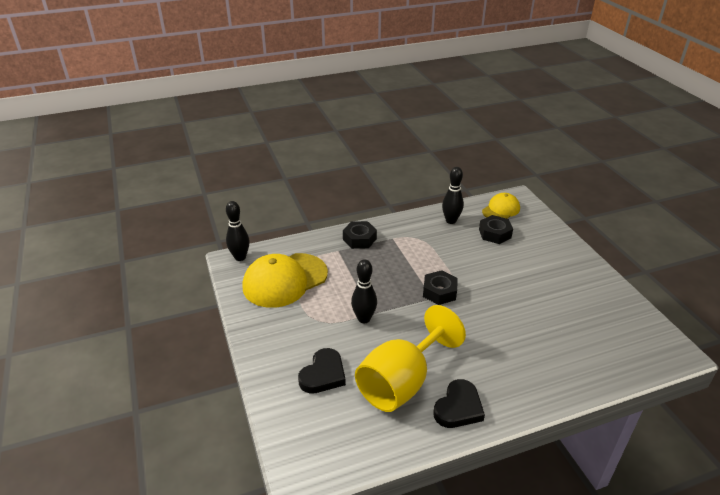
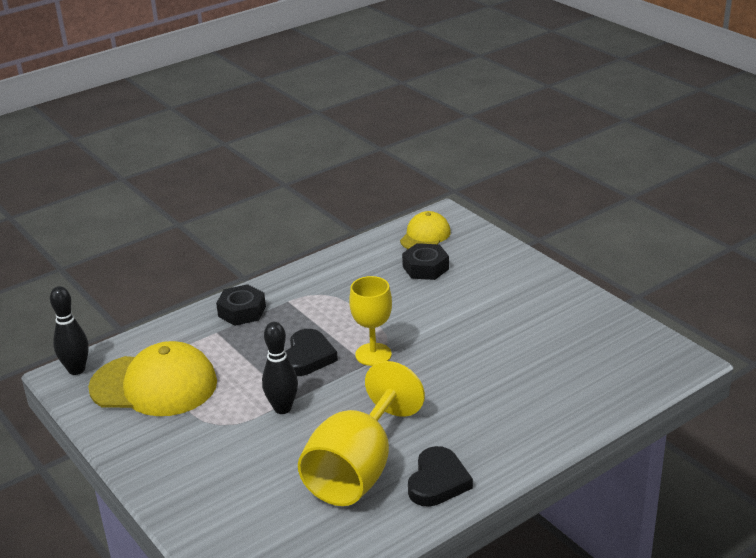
camera: 15 degrees left, 5 degrees down
(285, 280) = (154, 385): yellow cap -> yellow cap turned 120 degrees counterclockwise
(323, 374) = (251, 485): black heart -> black heart (308, 357)
(439, 292) = (373, 354): black nut -> yellow goblet
(451, 221) = (361, 263): black bowling pin -> none

